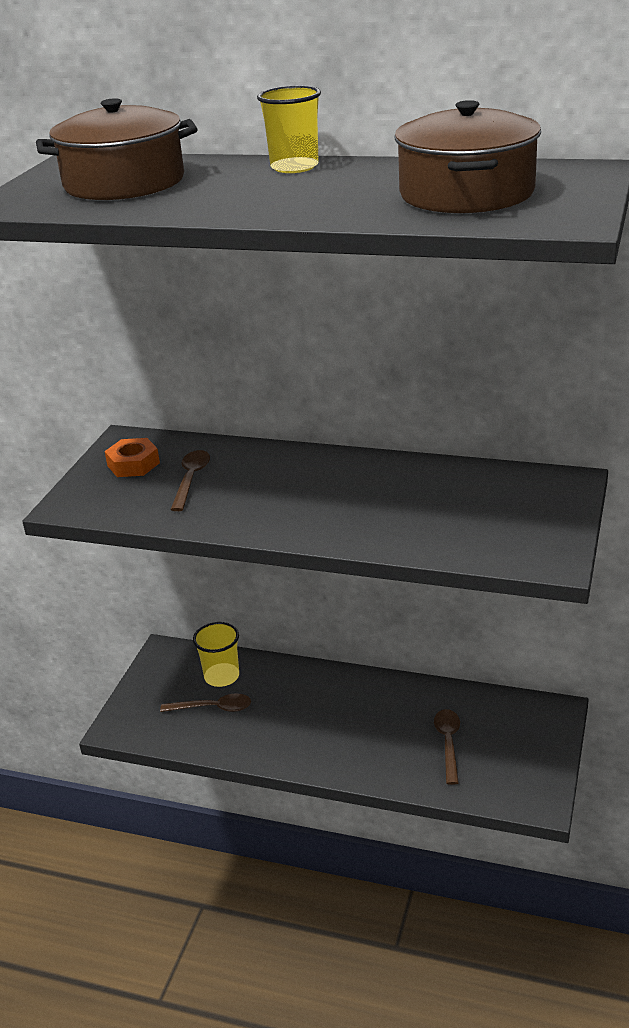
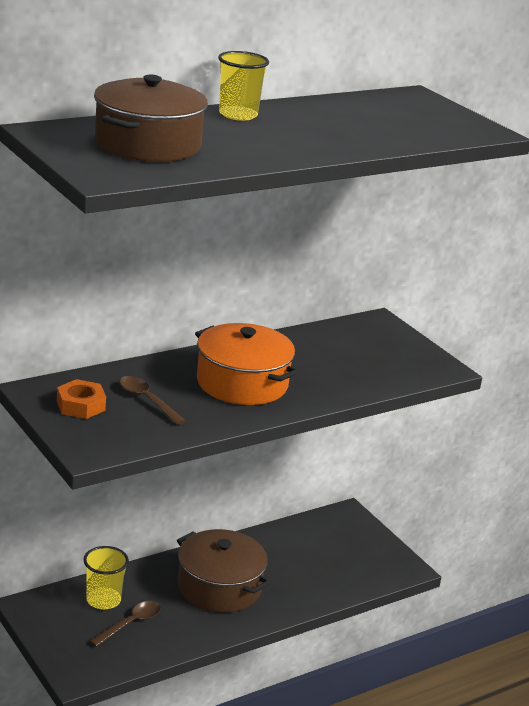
camera: 55 degrees left, 5 degrees down
(301, 494) = (242, 383): none -> orange pot
(448, 743) = (315, 563): brown spoon -> none
(466, 193) = (393, 120): brown pot -> brown pot (219, 587)

